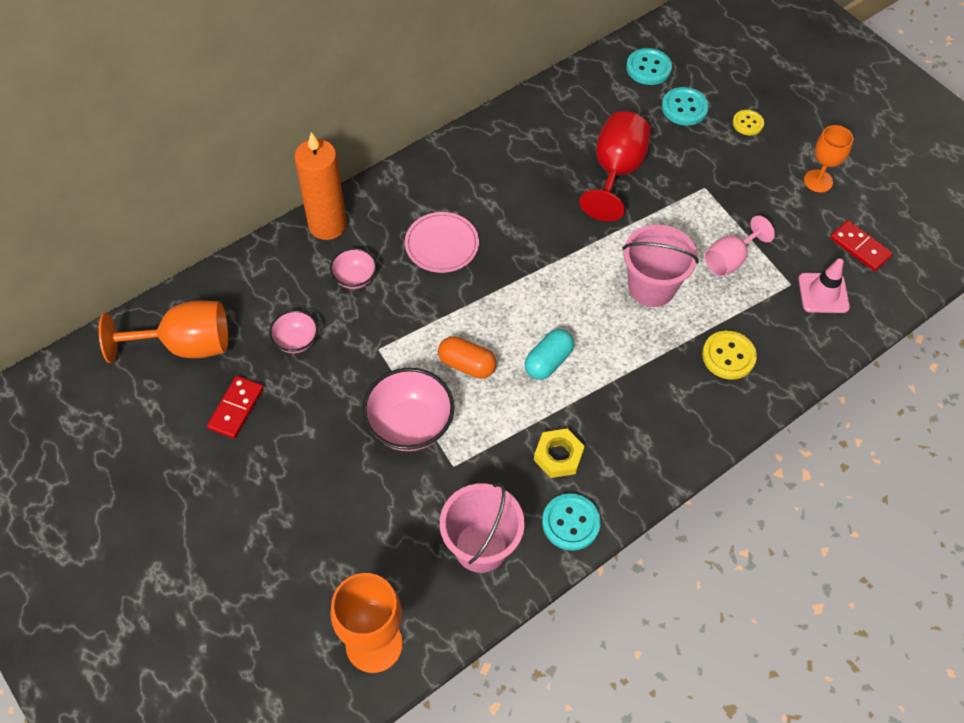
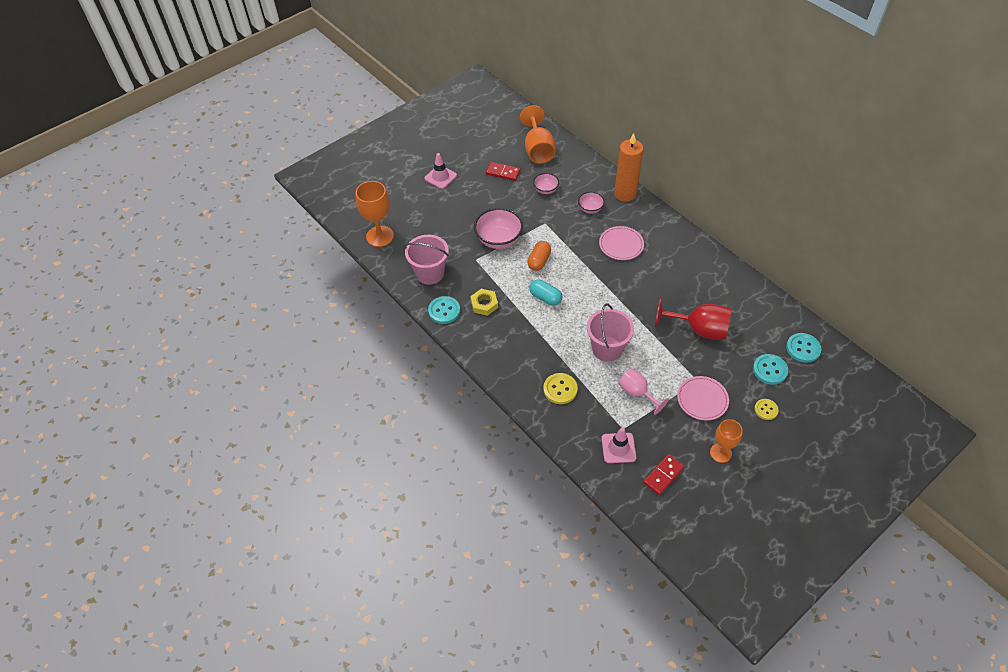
camera: 90 degrees right, 5 degrees down
(225, 523) = (440, 177): none -> pink traffic cone
(736, 187) = (702, 399): none -> pink plate

